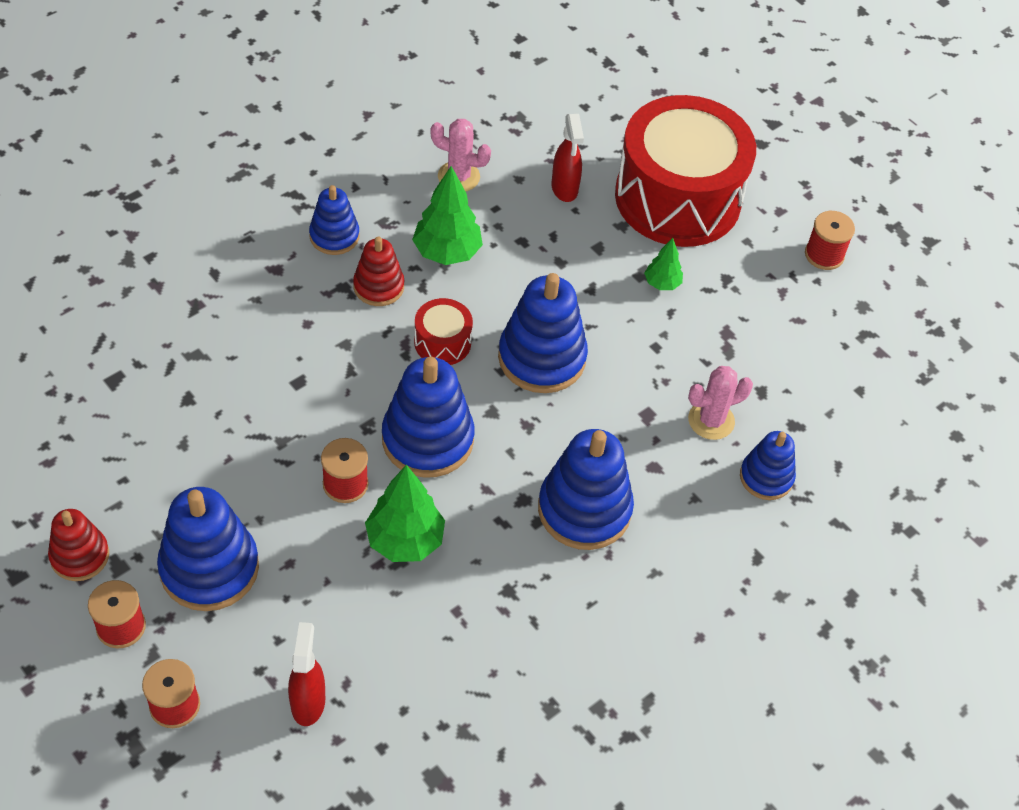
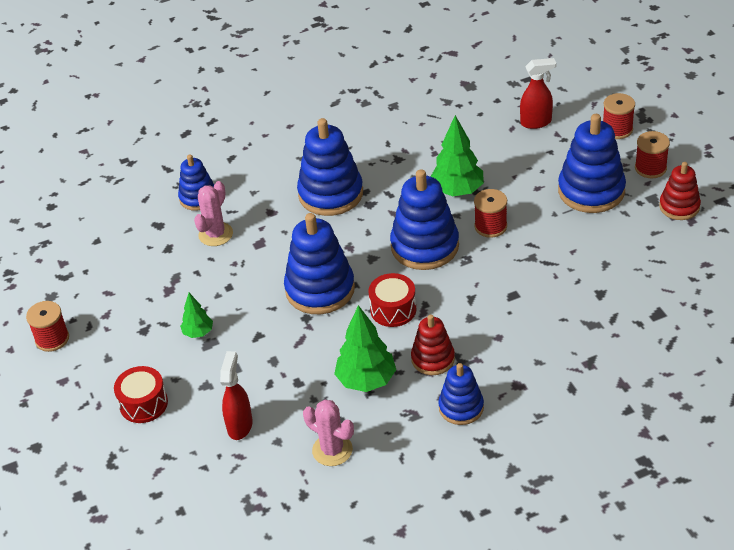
camera: 155 degrees left, 10 degrees down
(308, 702) = (536, 122): red spray bottle -> red spray bottle turned 120 degrees counterclockwise
(678, 198) = (143, 404): red drum -> red drum, size x0.41
(711, 420) = (215, 234): pink cactus -> pink cactus turned 60 degrees counterclockwise

